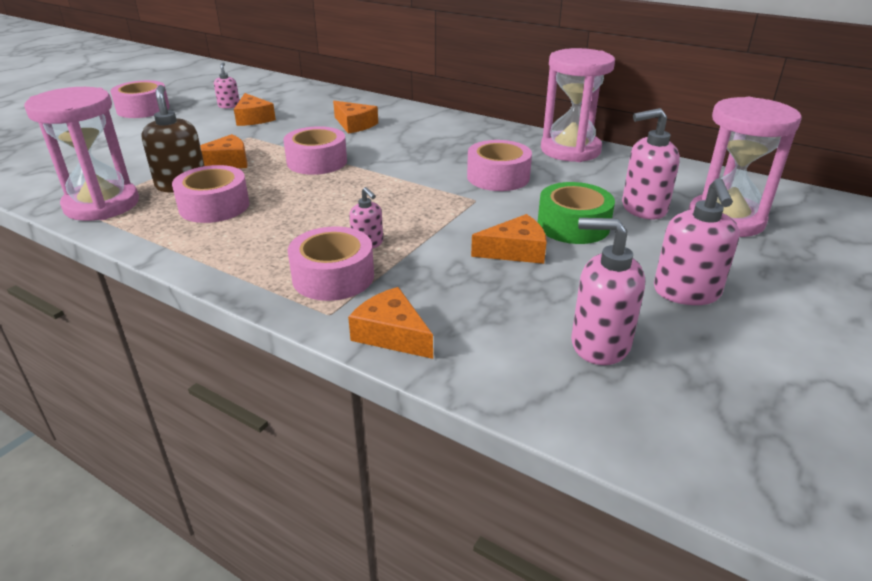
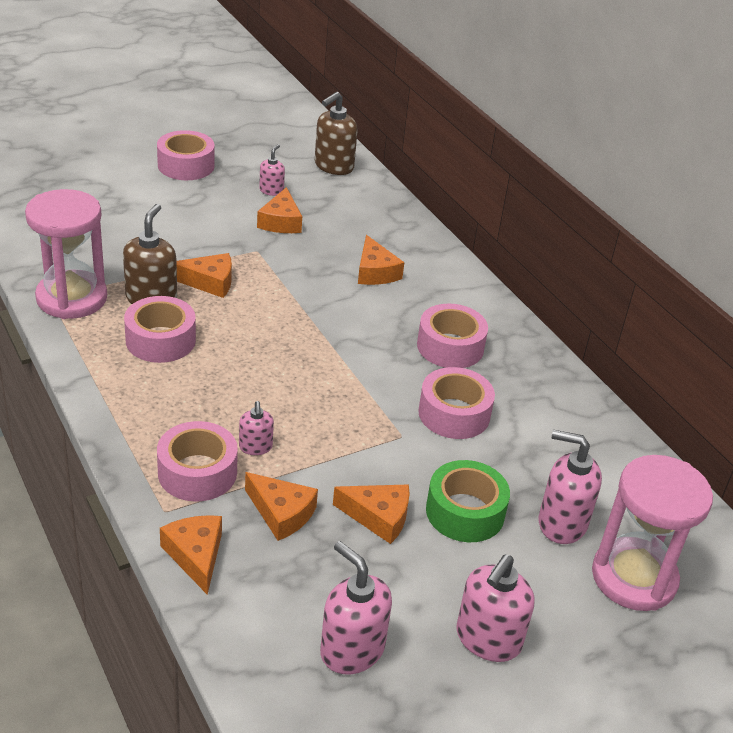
camera: 25 degrees right, 5 degrees up
(266, 85) = (333, 166): none -> brown soap dispenser
(317, 162) = (294, 316): pink tape -> pink tape (450, 347)
(436, 277) = (281, 513): none -> orange cheese
(570, 150) = (572, 407): pink hourglass -> none

